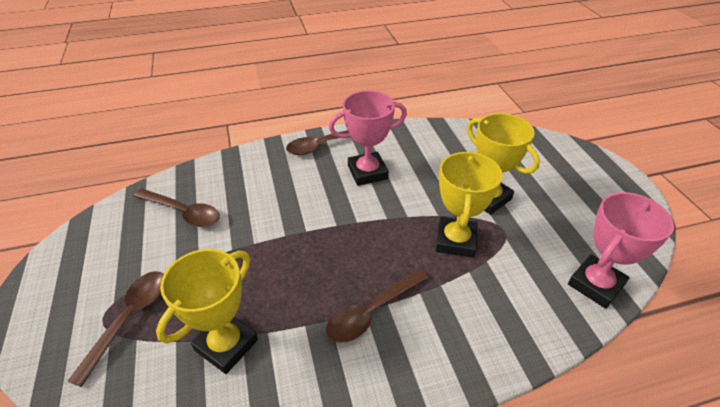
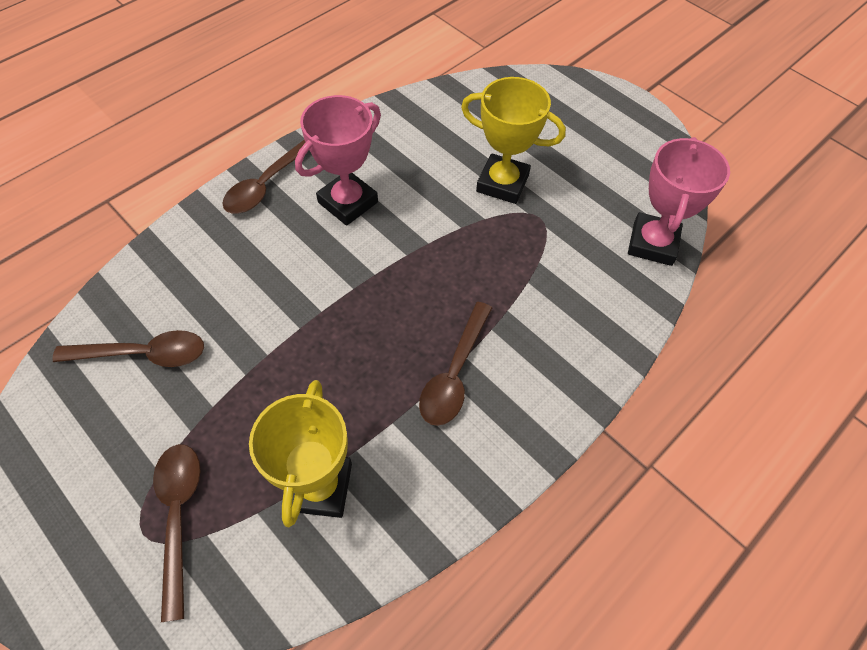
camera: 30 degrees left, 15 degrees up
(455, 241) = (496, 251): yellow trophy -> none

